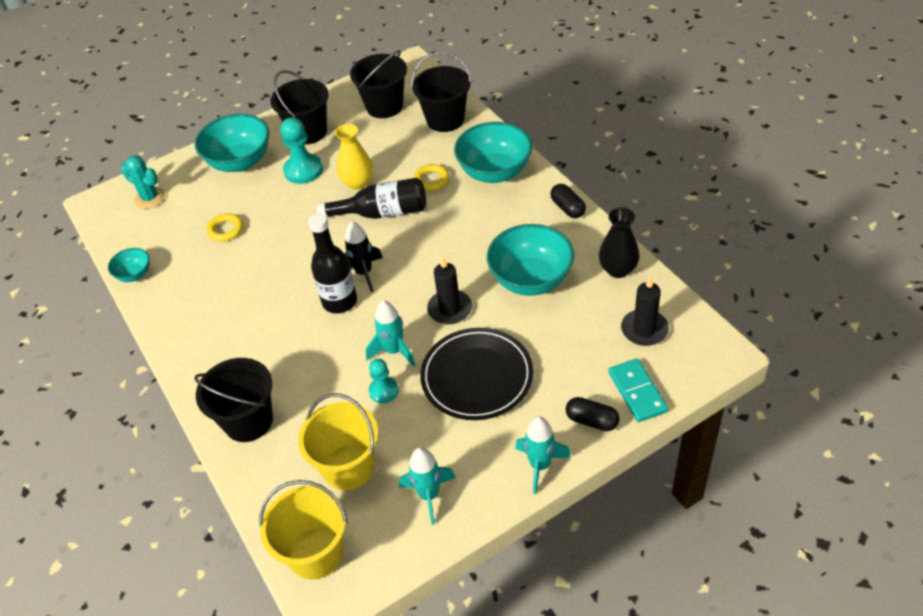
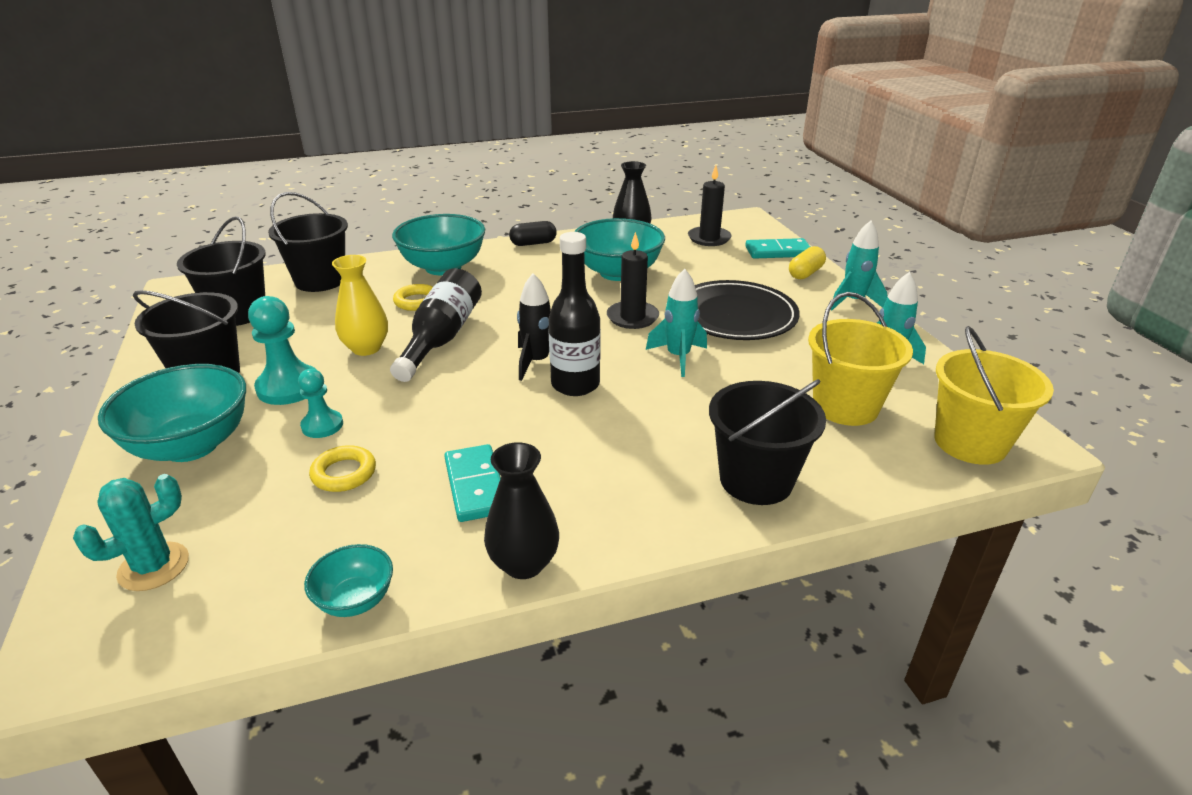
camera: 80 degrees left, 15 degrees down
(163, 328) = (524, 564): none -> black vase
(223, 288) = (476, 486): none -> turquoise domino
(383, 391) = (736, 371): turquoise pawn -> turquoise pawn (322, 425)
(592, 421) = (805, 273): black capsule -> yellow capsule

